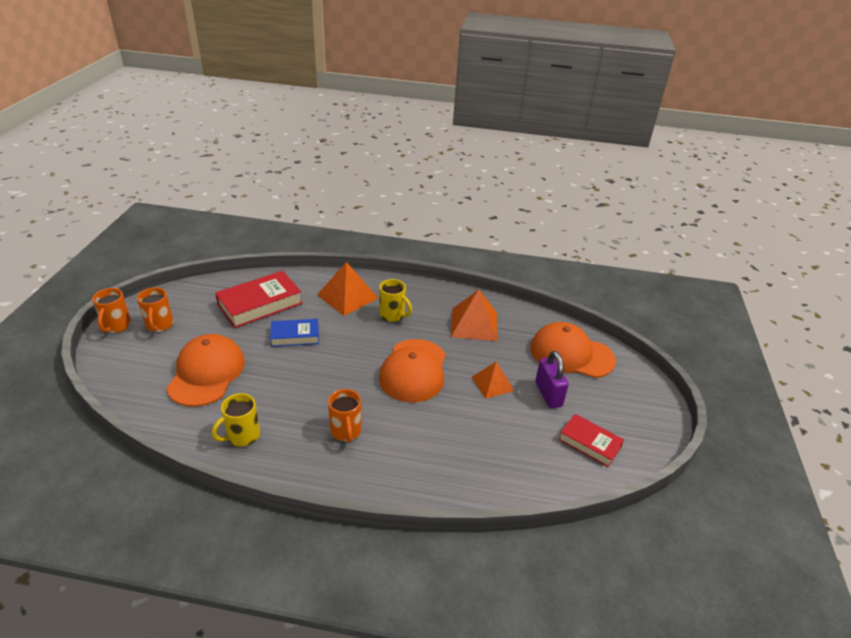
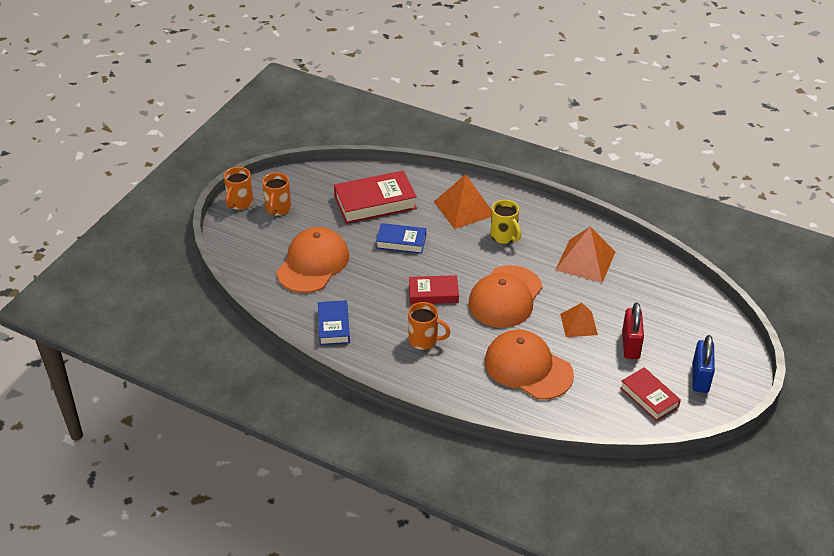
camera: 20 degrees right, 5 degrees up
(242, 436) = (333, 326): yellow mug -> blue book
(341, 380) = (433, 293): none -> red book
(346, 431) = (424, 340): orange mug -> orange mug turned 75 degrees counterclockwise
(548, 394) = (630, 345): purple padlock -> red padlock
(571, 354) = (675, 310): orange cap -> orange cap (528, 368)
(624, 413) = (700, 378): none -> blue padlock

